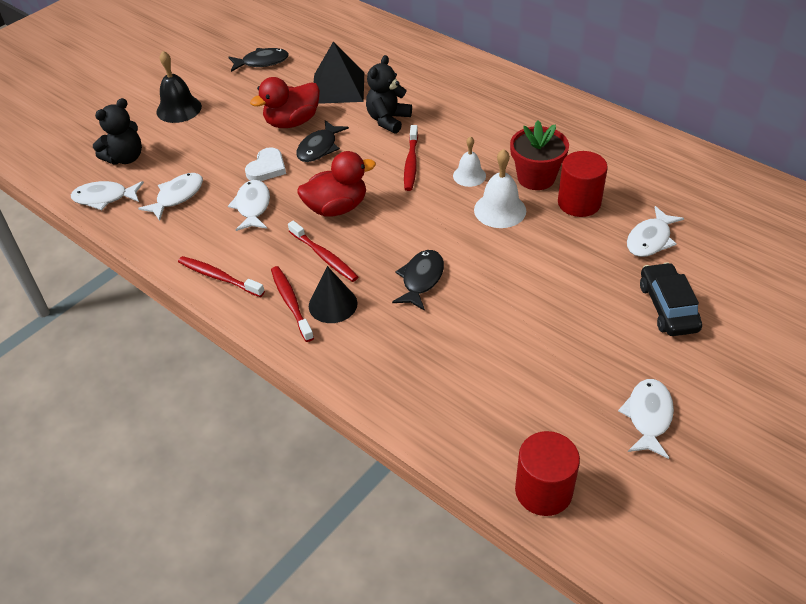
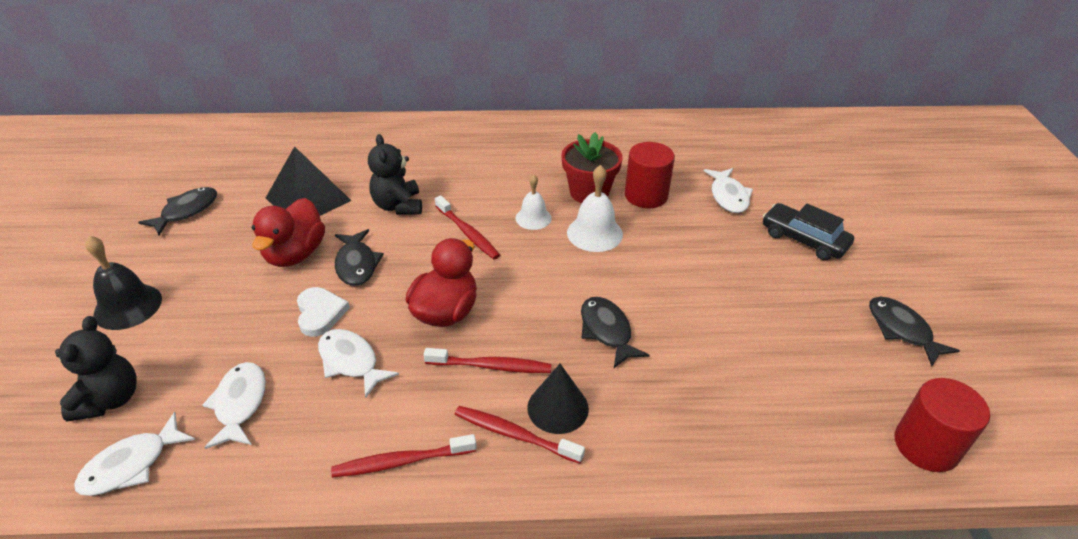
camera: 45 degrees left, 5 degrees down
(648, 416) = (901, 330): white fish -> black fish

